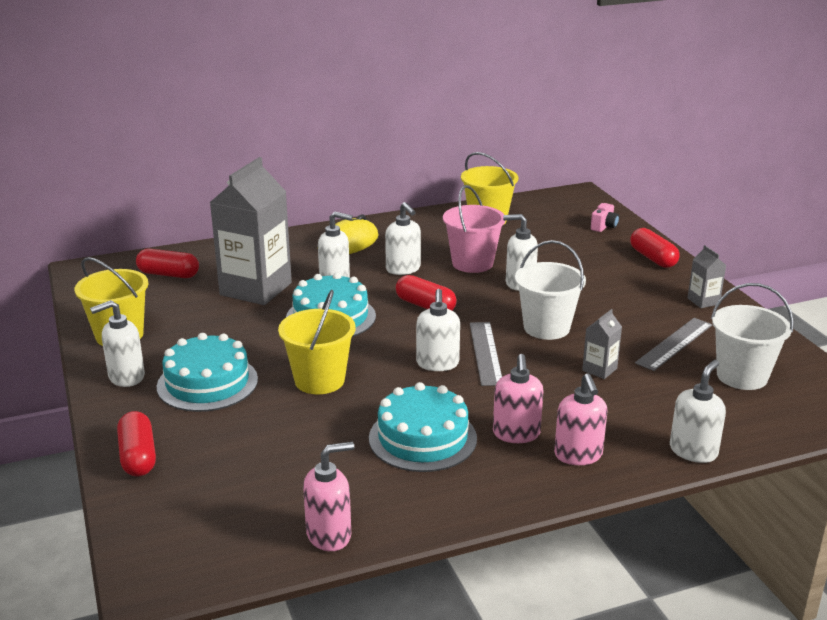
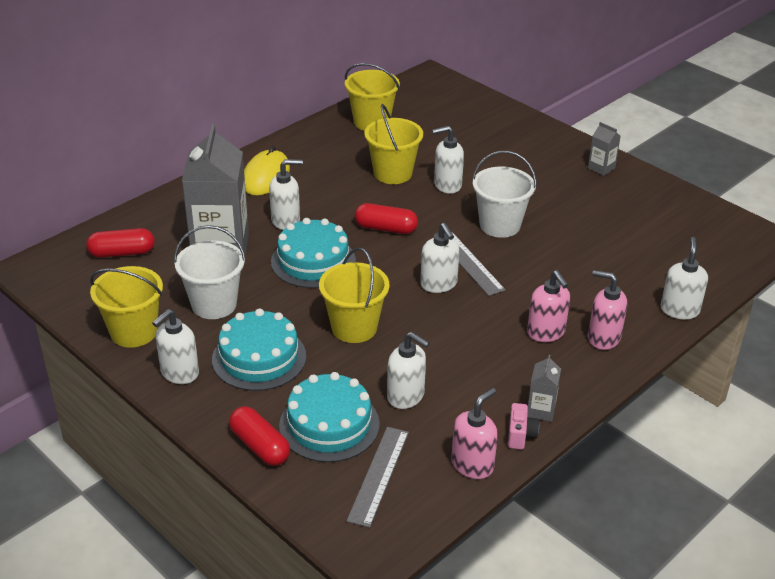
camera: 25 degrees left, 10 degrees up
(403, 269) = (337, 194): white soap dispenser -> white soap dispenser (406, 396)
(422, 438) = (478, 358): turquoise cake -> turquoise cake (329, 424)
(472, 263) = (393, 173): pink bucket -> yellow bucket
(578, 455) = (603, 338): pink soap dispenser -> pink soap dispenser turned 150 degrees clockwise
(599, 369) = (567, 255): grey carton -> grey carton (541, 410)
(604, 227) = (475, 108): pink camera -> pink camera (520, 435)
(653, 258) = (536, 133): red capsule -> none
(674, 343) = (606, 215): grey ruler -> grey ruler (378, 475)
(742, 376) = (672, 233): white bucket -> white bucket (214, 304)

